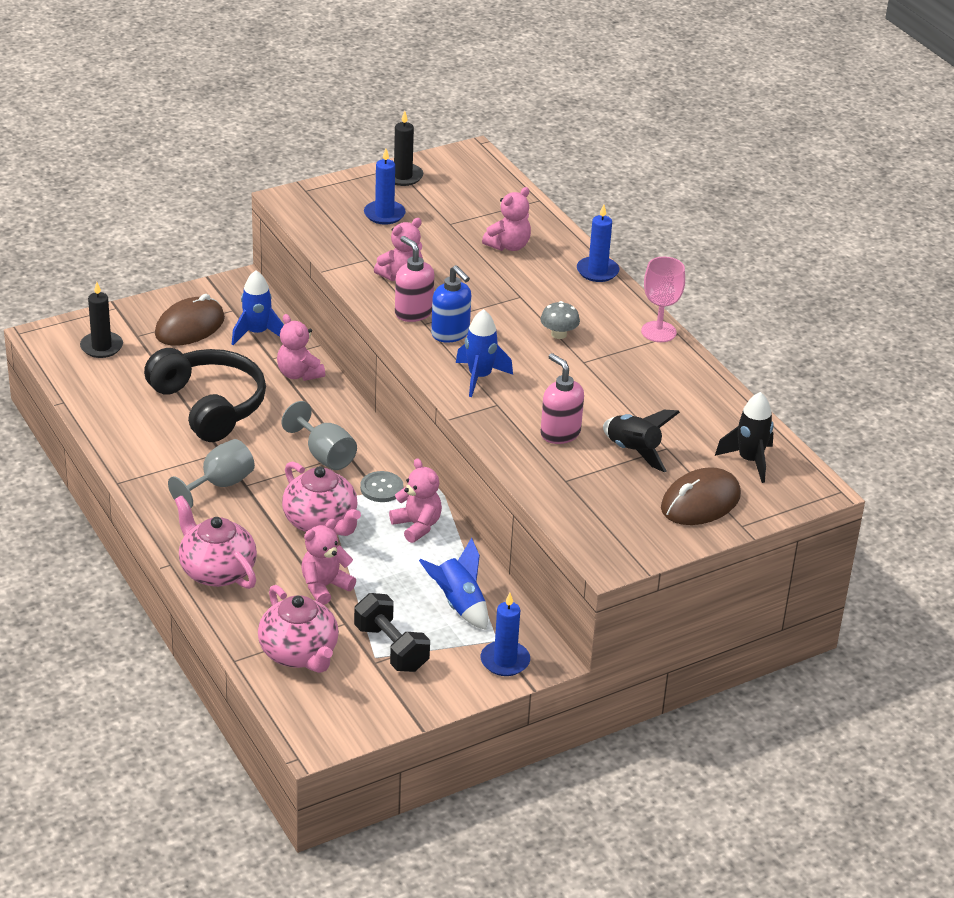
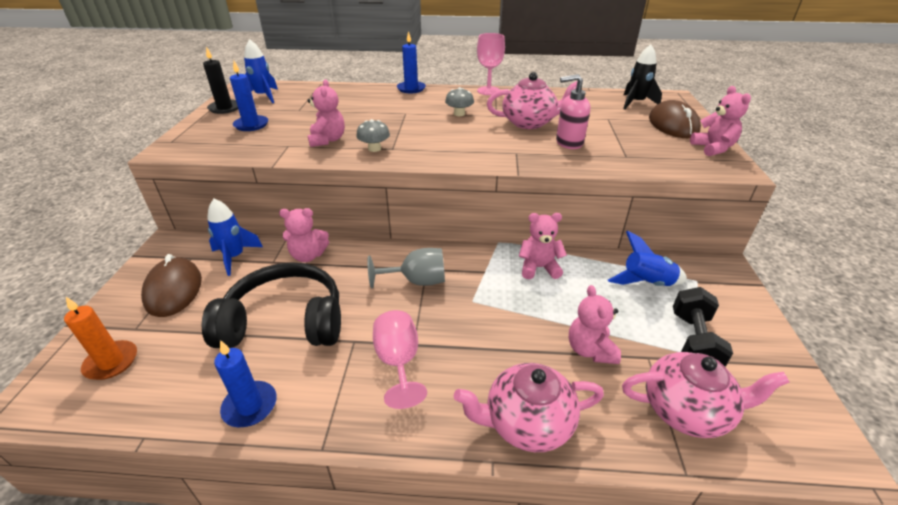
camera: 55 degrees left, 0 degrees up
(101, 347) = (111, 362): black candle -> orange candle
(220, 485) = (398, 362): grey goblet -> pink goblet
(321, 522) = (500, 317): pink teapot -> pink teapot (529, 123)
(381, 488) = (481, 268): grey button -> none
(391, 648) = (693, 342): black dumbbell -> black dumbbell turned 75 degrees counterclockwise
(413, 312) = (374, 148): pink soap dispenser -> grey mushroom
(450, 333) = (416, 144): blue soap dispenser -> none
(480, 377) = (478, 149): blue rocket -> blue rocket (263, 96)
(505, 661) = (724, 286): blue candle -> blue candle (250, 406)
(508, 246) = (350, 102): pink teddy bear -> pink teddy bear (713, 148)
(633, 451) = (606, 128): black rocket -> none

